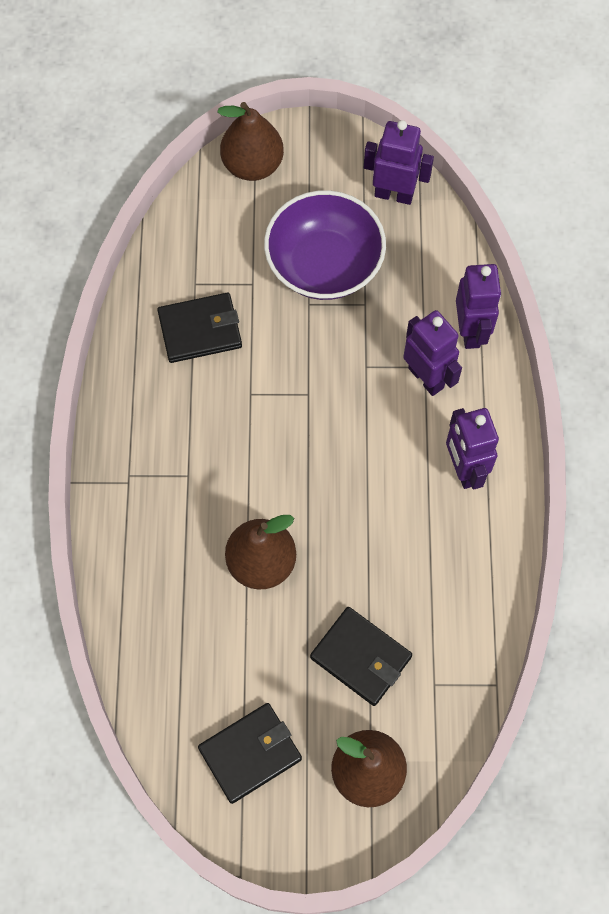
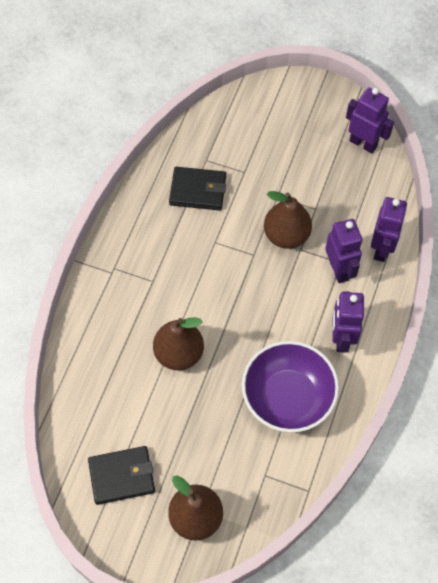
camera: 20 degrees right, 5 degrees down
(252, 165) = (274, 96): brown pear -> brown pear (286, 235)
(324, 264) = (297, 174): purple bowl -> purple bowl (288, 397)
(360, 657) = (221, 439): black wallet -> none

